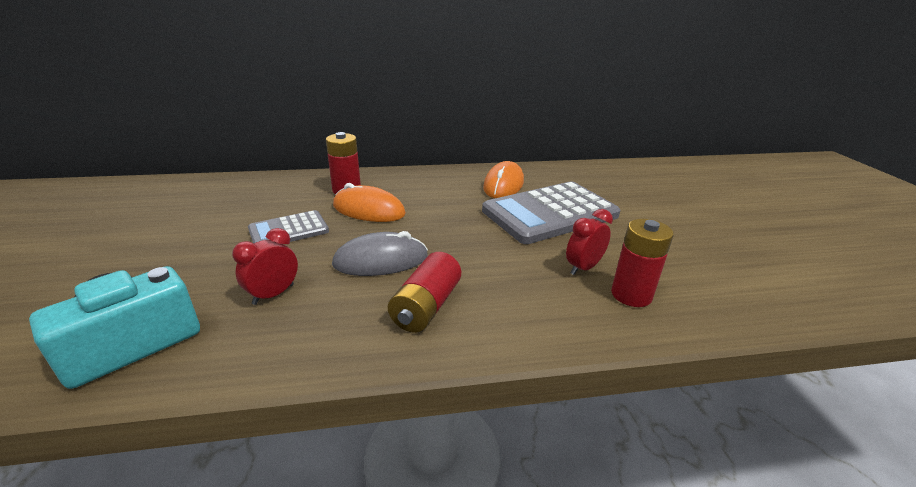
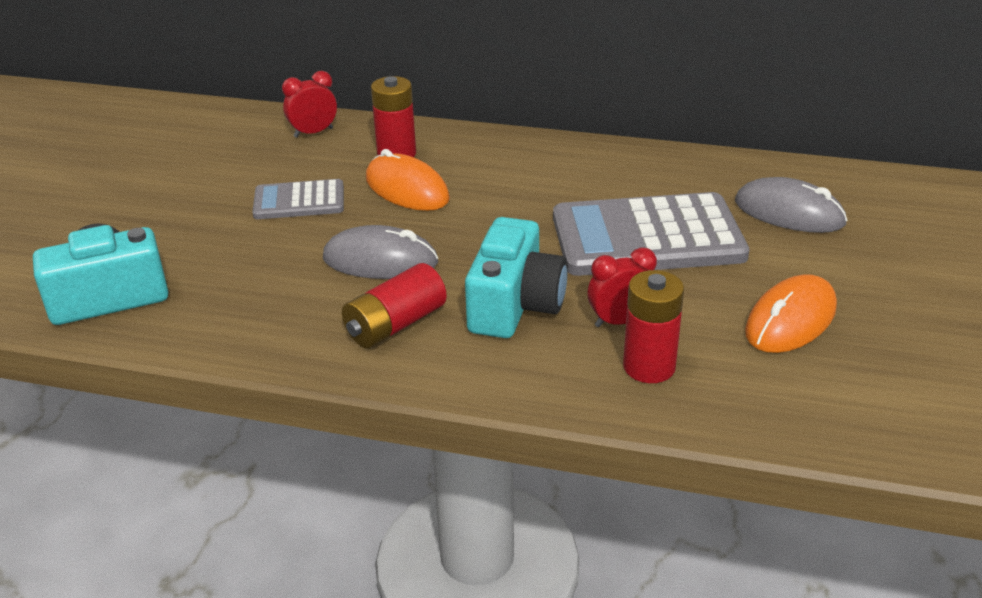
camera: 25 degrees right, 5 degrees up
(273, 294) = (249, 276): red clock -> red clock (313, 133)
(503, 184) = (619, 179): orange mouse -> orange mouse (790, 320)
(505, 272) = (515, 305): none -> turquoise camera
(613, 188) = (789, 213): none -> grey mouse

